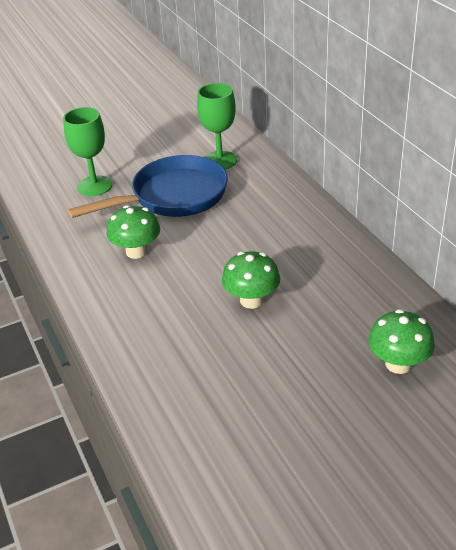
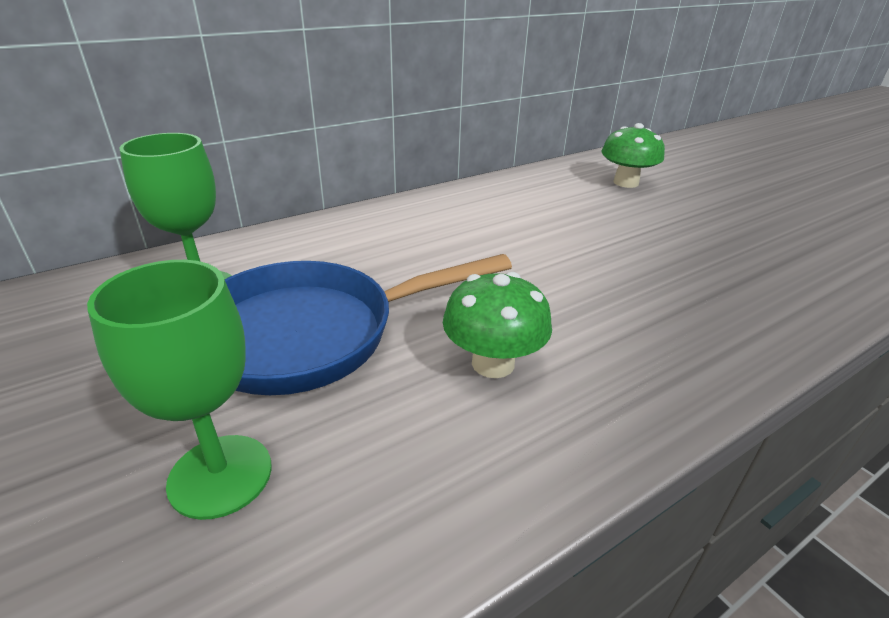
camera: 100 degrees left, 5 degrees down
(173, 196) = (311, 334): blue pan -> blue pan turned 75 degrees counterclockwise
(251, 300) = (574, 251): green mushroom -> none

